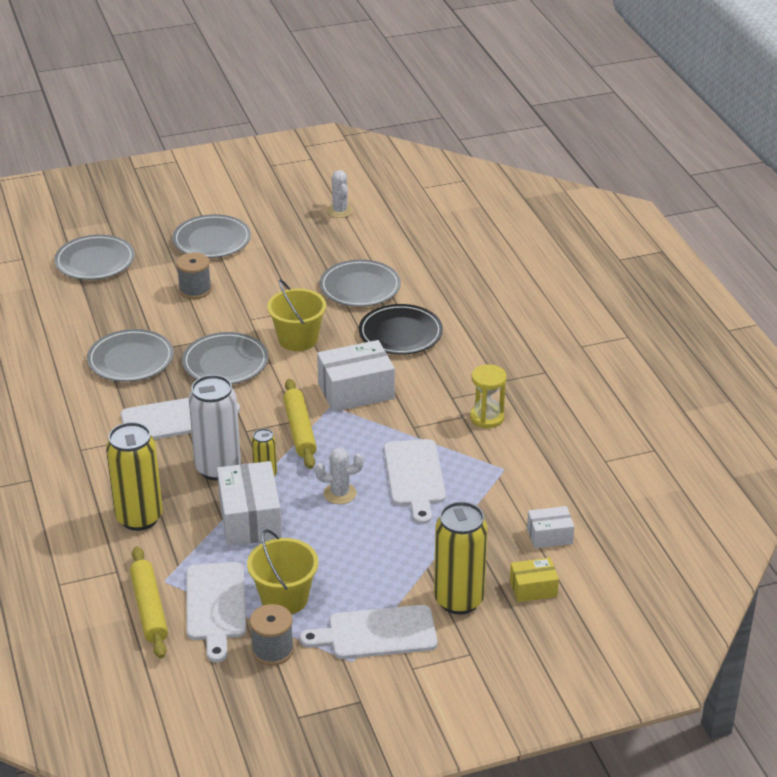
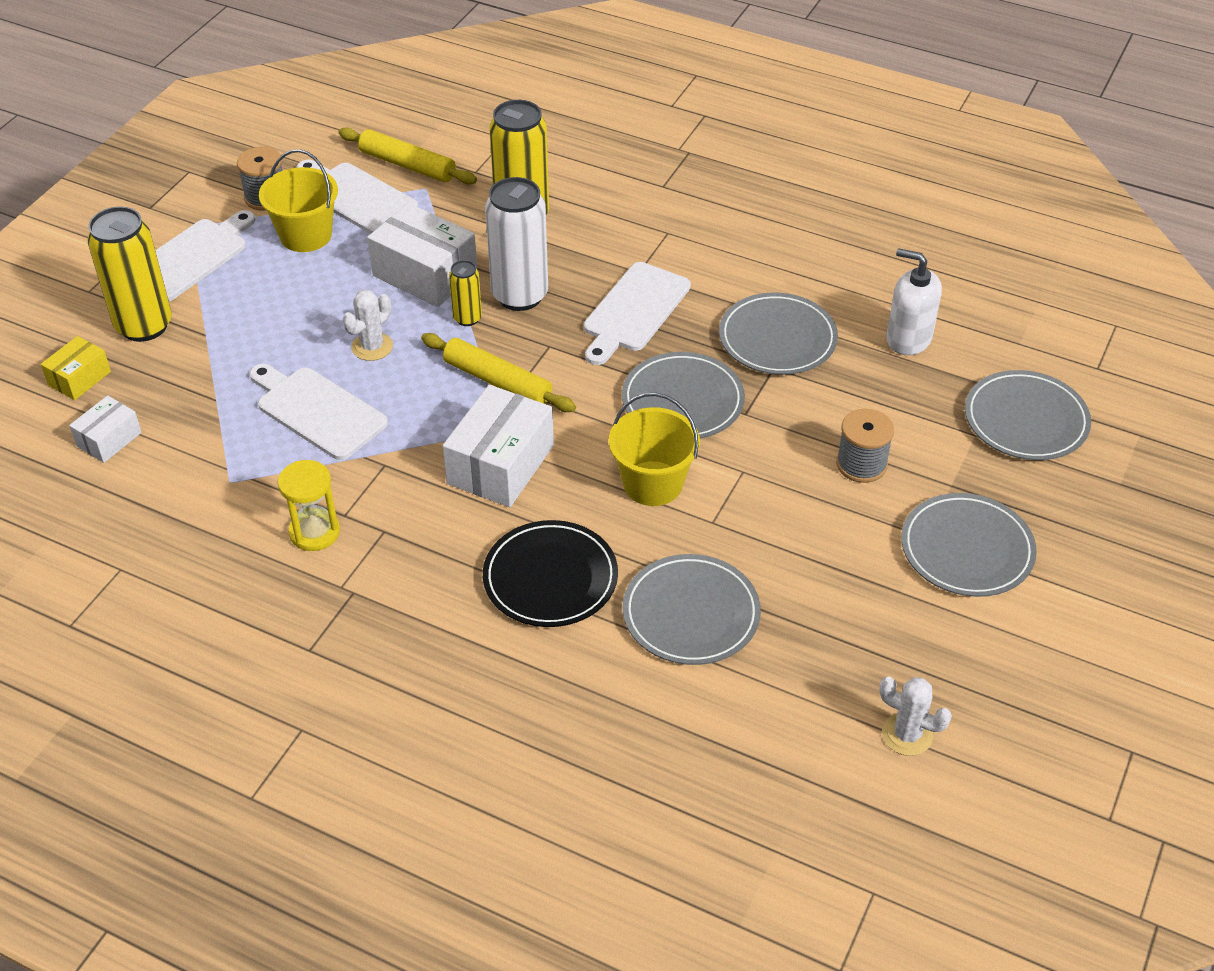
camera: 135 degrees right, 10 degrees up
(73, 320) = (908, 338): none -> white soap dispenser

